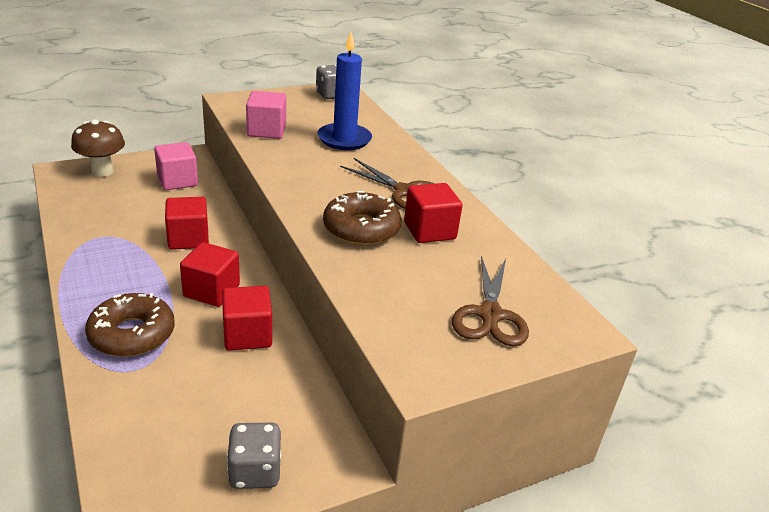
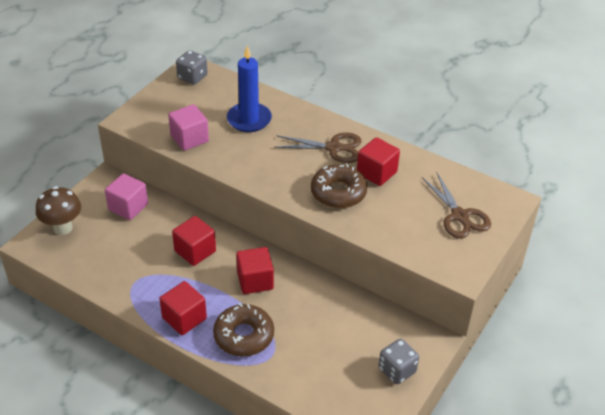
camera: 30 degrees left, 10 degrees up
(247, 335) = (309, 298): red cube -> red cube (184, 318)

